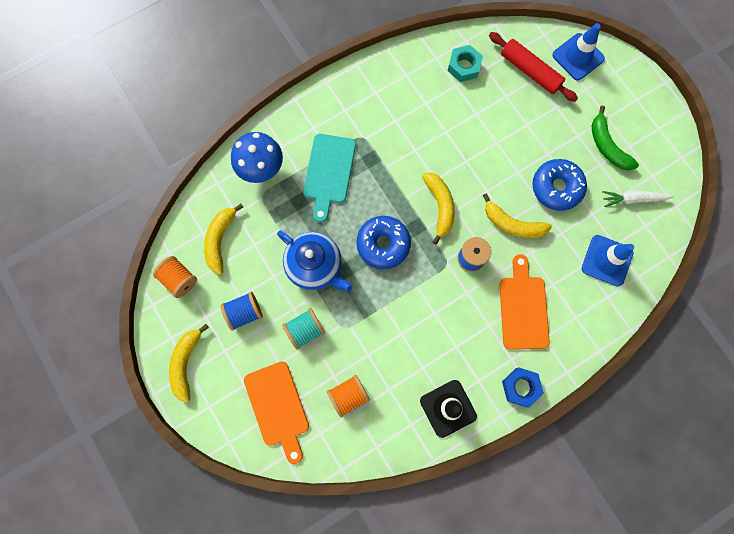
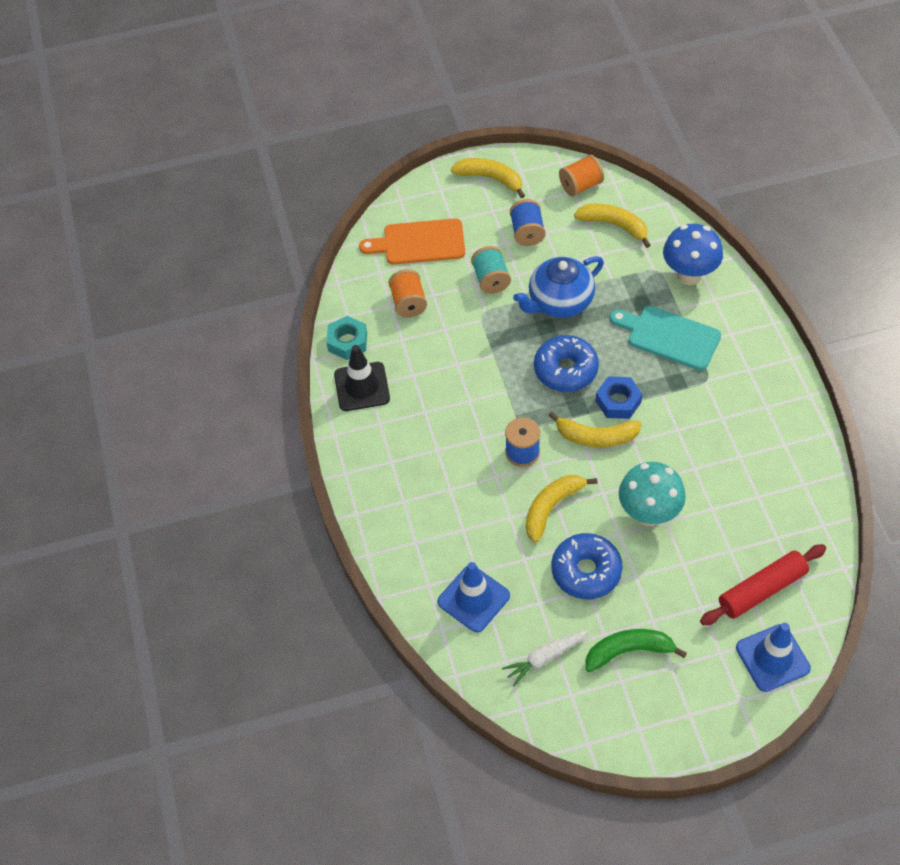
camera: 110 degrees right, 20 degrees down
(464, 66) = (784, 512): turquoise nut -> turquoise nut (347, 342)
(495, 155) = (648, 514): none -> turquoise mushroom
(520, 387) = (357, 461): blue nut -> blue nut (618, 401)
(523, 308) = (445, 489): orange cutting board -> none
(633, 199) = (545, 658): white carrot -> white carrot turned 135 degrees counterclockwise

